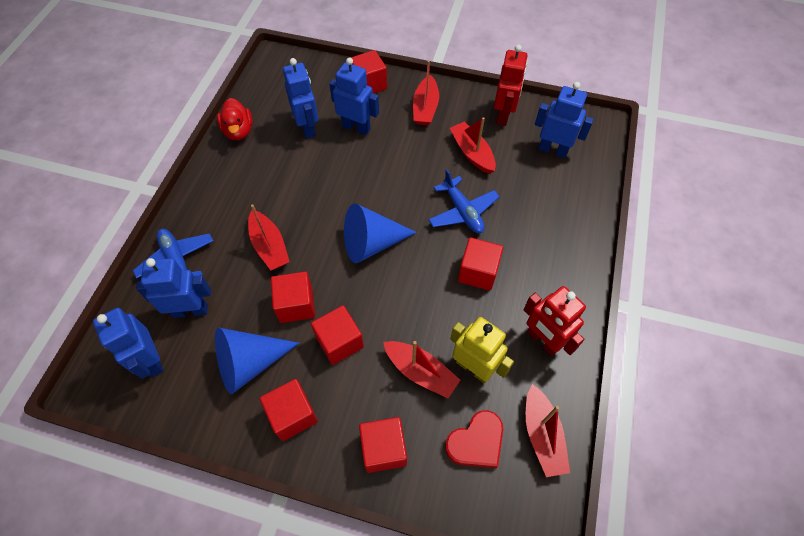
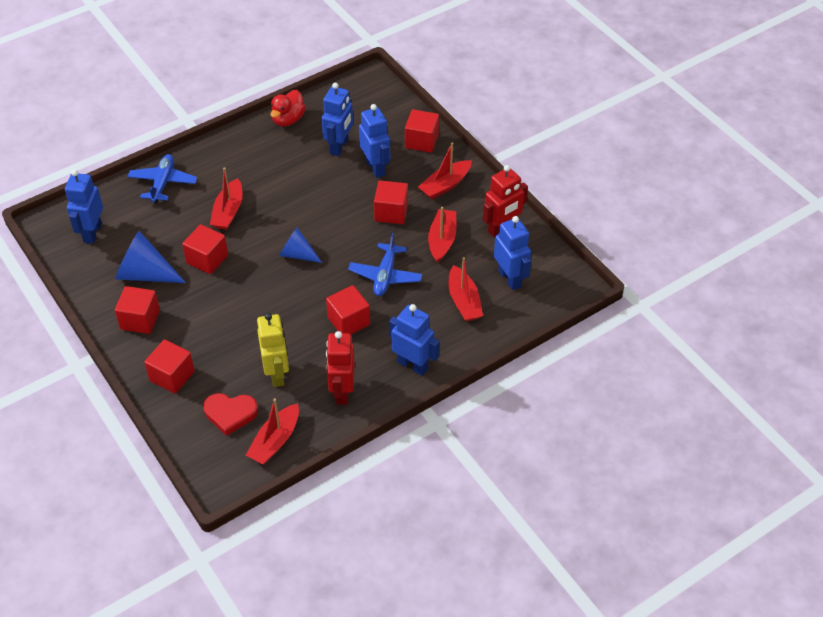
camera: 40 degrees right, 10 degrees down
(190, 310) = (141, 219): blue robot -> blue robot (413, 365)
(339, 342) = (210, 299): red cube -> red cube (391, 212)
(372, 243) = (297, 254): blue cone -> blue cone, size x0.64
(420, 372) = (241, 352): red boat -> red boat (464, 301)

